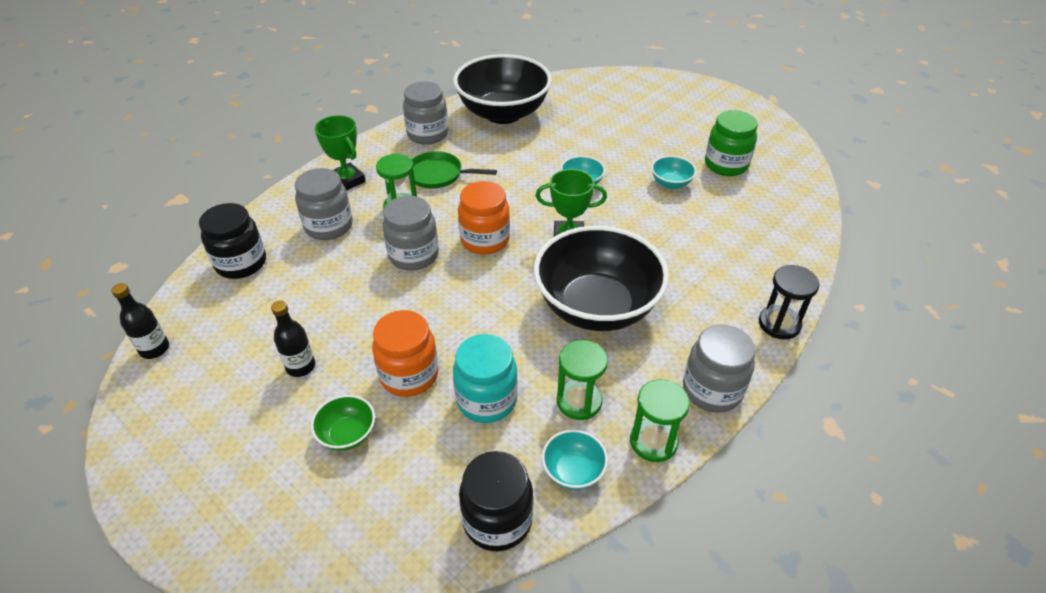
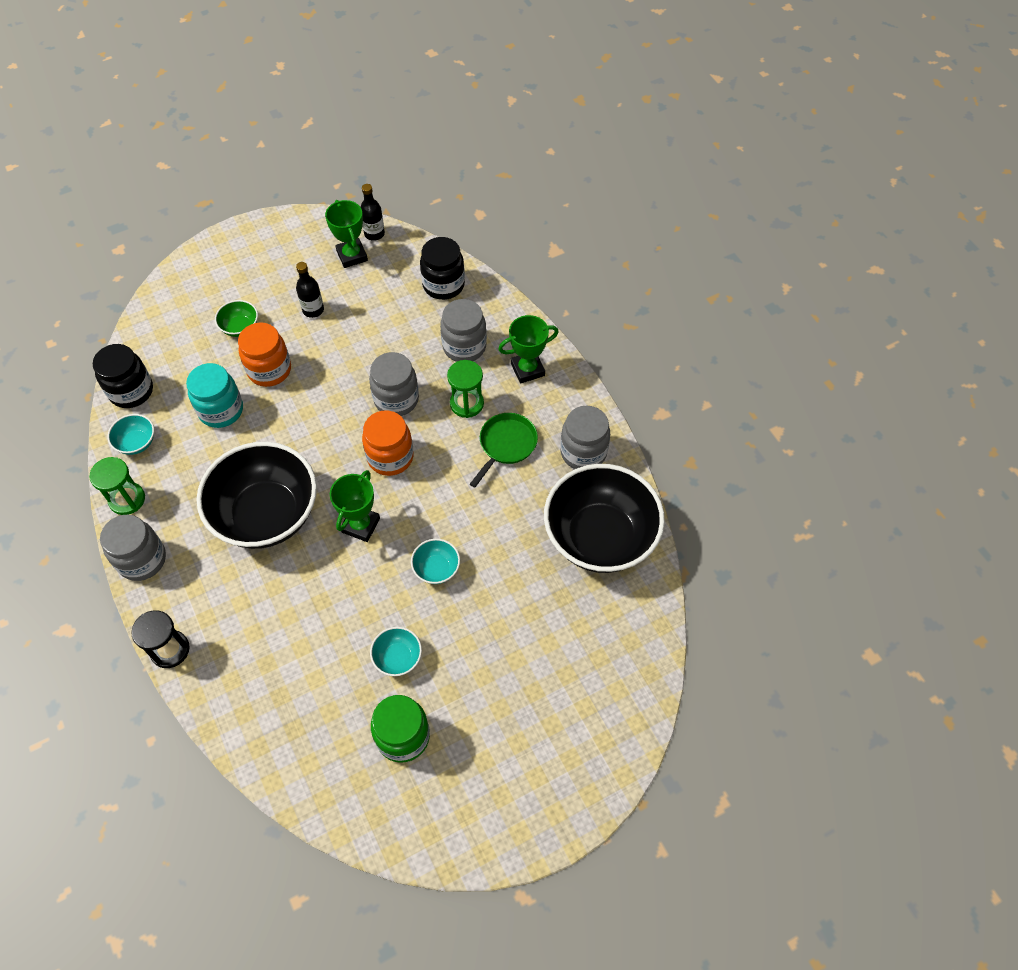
camera: 110 degrees right, 15 degrees up
(198, 359) = (352, 256): none -> green trophy
(579, 401) = (186, 466): green hourglass -> none

